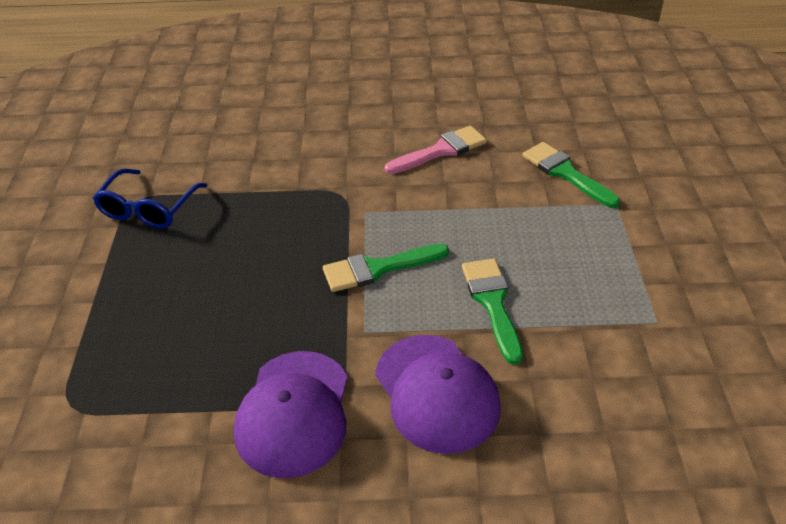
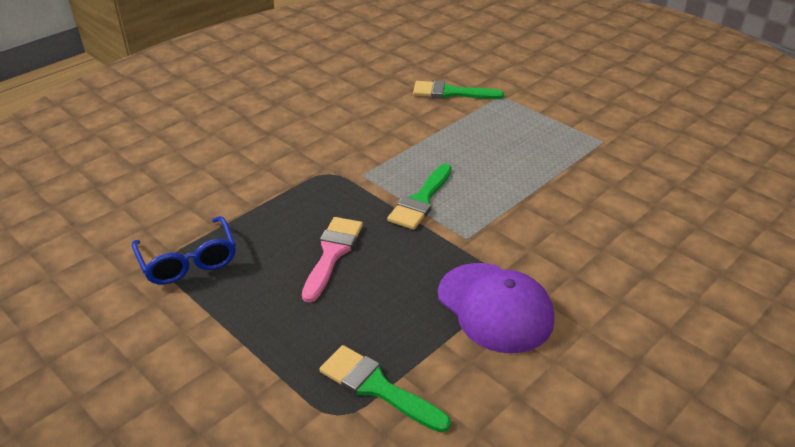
camera: 45 degrees left, 5 degrees down
(436, 393) = (554, 242): purple cap -> none
(441, 151) = (357, 116): pink brush -> pink brush (332, 253)
(492, 303) = (513, 180): green brush -> green brush (377, 387)

